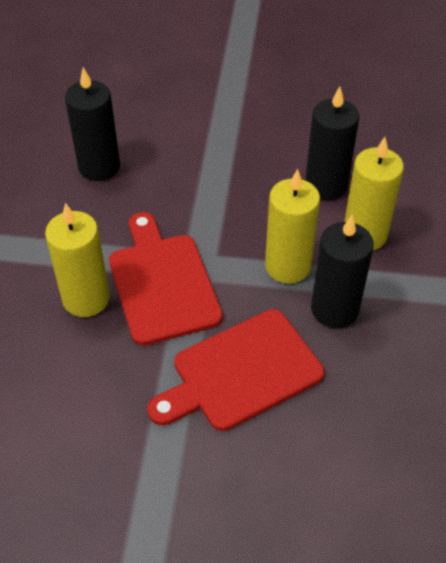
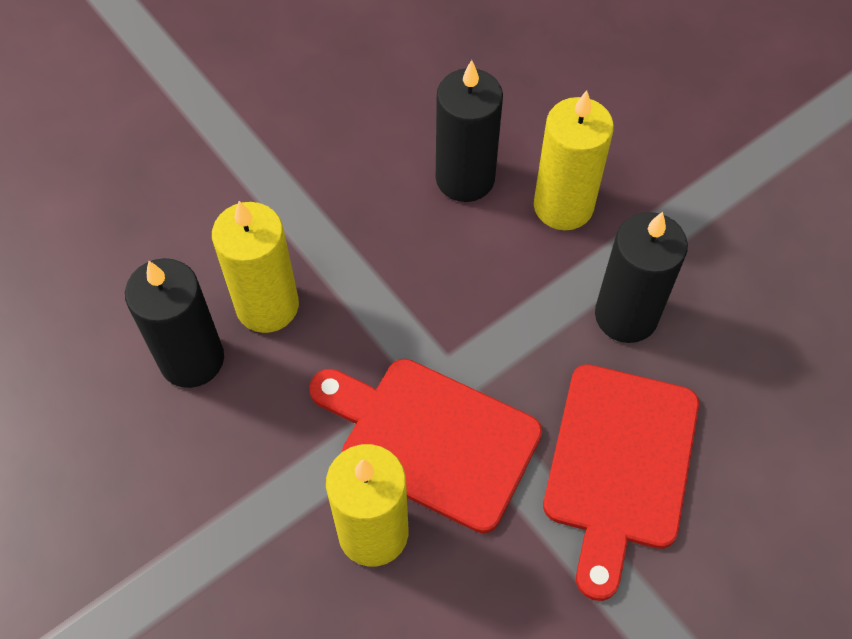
camera: 45 degrees left, 10 degrees up
(288, 266) = (531, 306): yellow candle -> yellow candle (267, 306)

